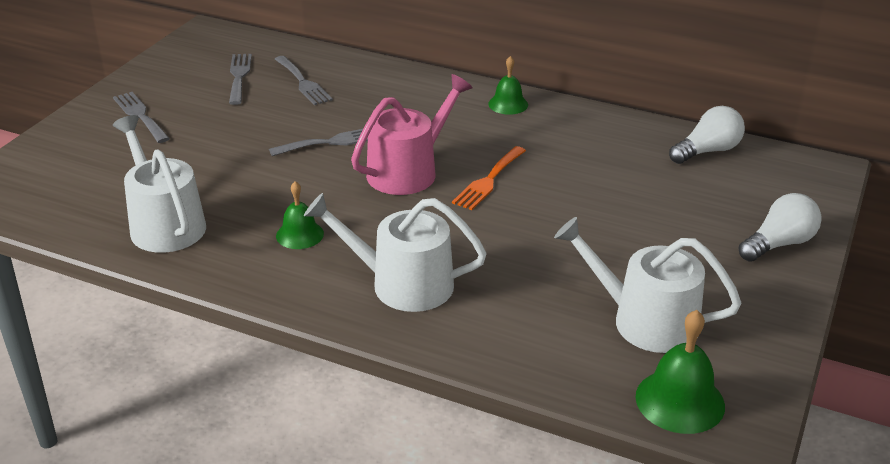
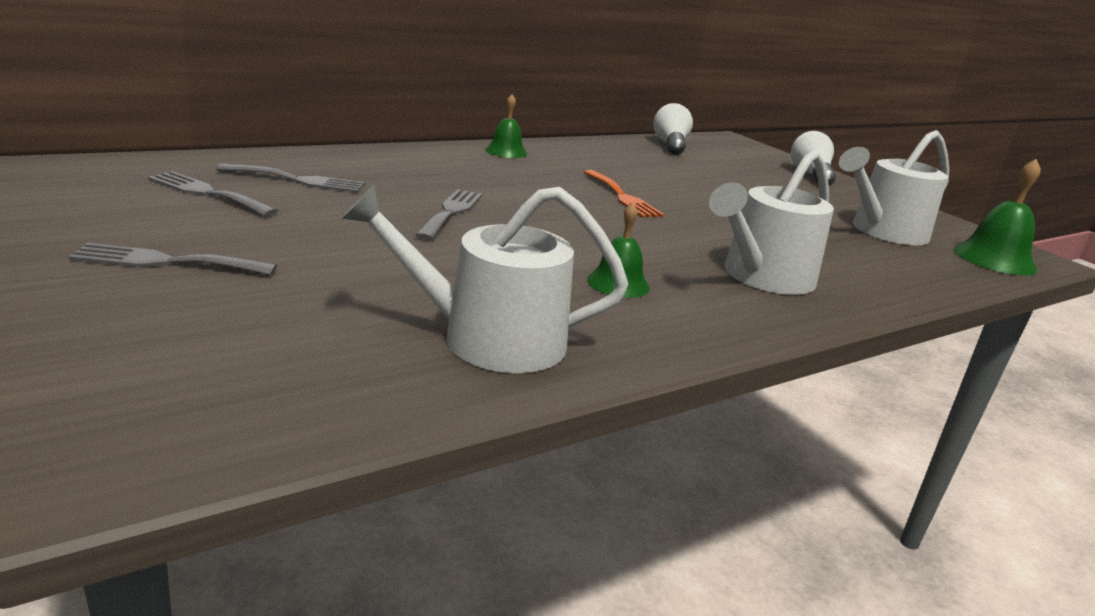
camera: 60 degrees left, 10 degrees down
(408, 171) = (561, 210): pink watering can -> none

